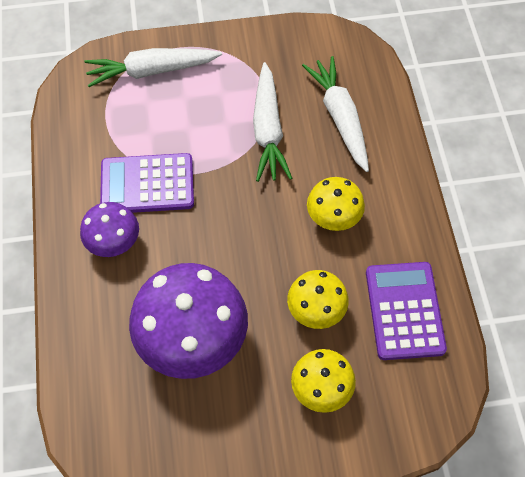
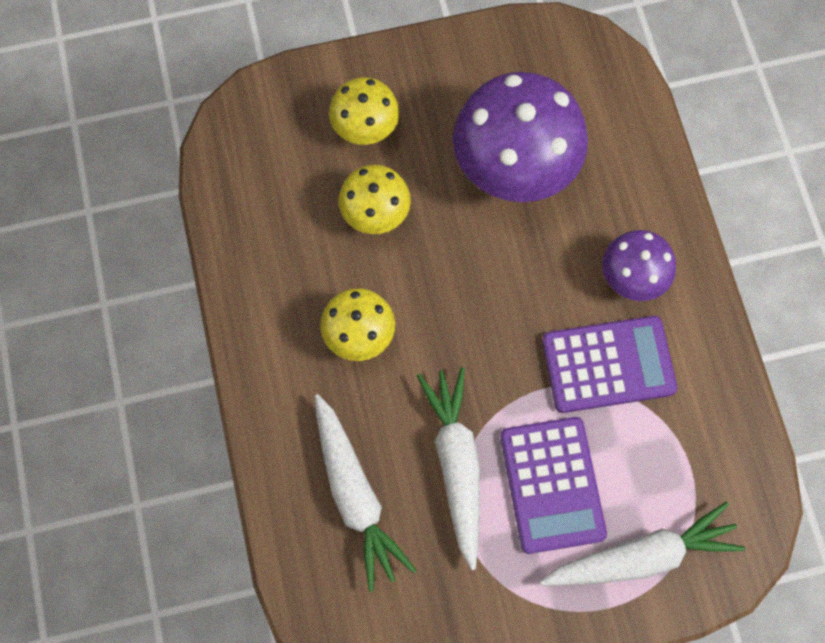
camera: 175 degrees right, 10 degrees up
(404, 311) = (271, 224): purple calculator -> purple calculator (552, 485)

